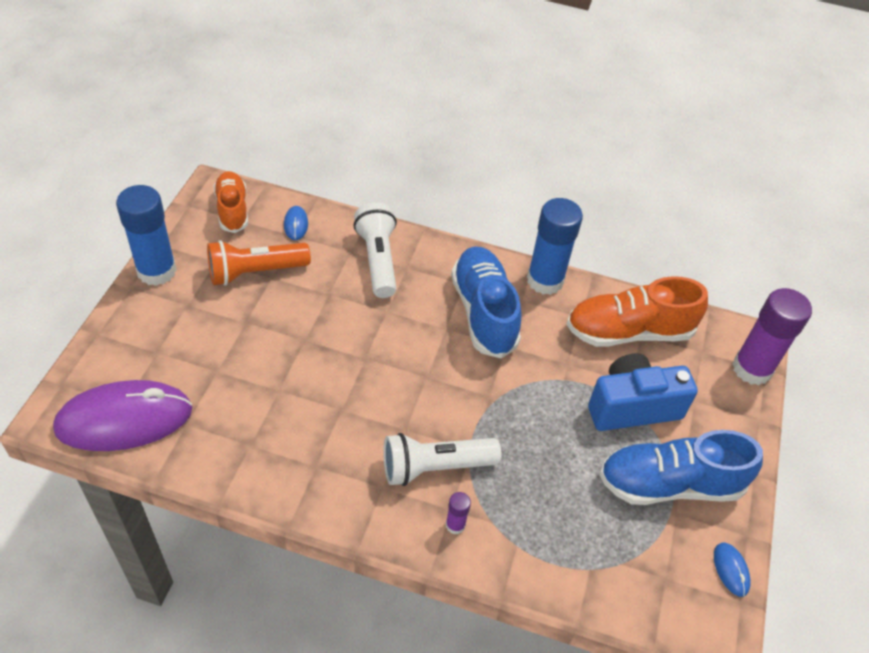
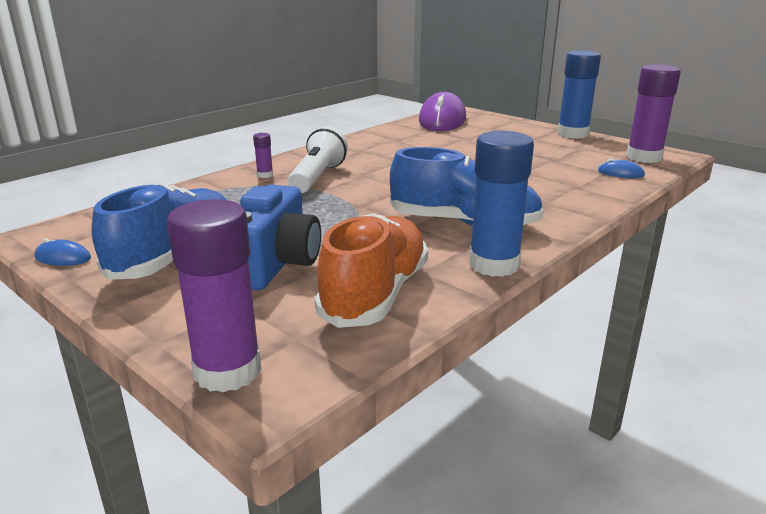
camera: 120 degrees right, 25 degrees down
(232, 210) = (644, 157): orange shoe -> purple glue stick
(255, 272) = (561, 156): orange flashlight -> none
(378, 260) = (561, 194): white flashlight -> none

